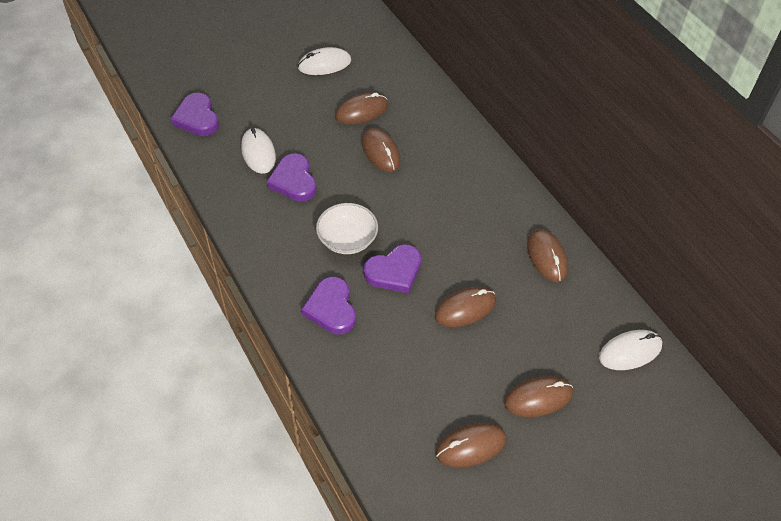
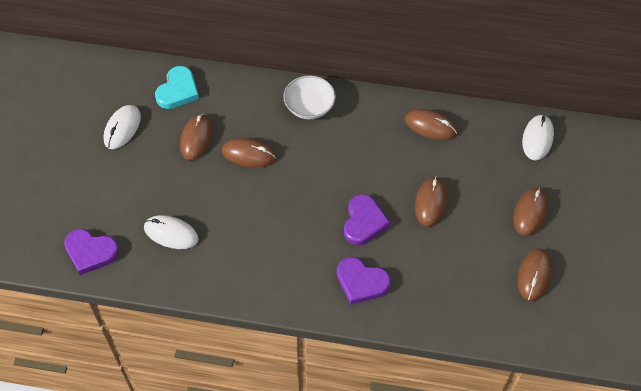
camera: 50 degrees left, 5 degrees up
(294, 181) = (222, 228): purple heart -> none
(347, 239) = (310, 231): white bowl -> white bowl (309, 106)
(393, 72) = (178, 91): none -> turquoise heart

